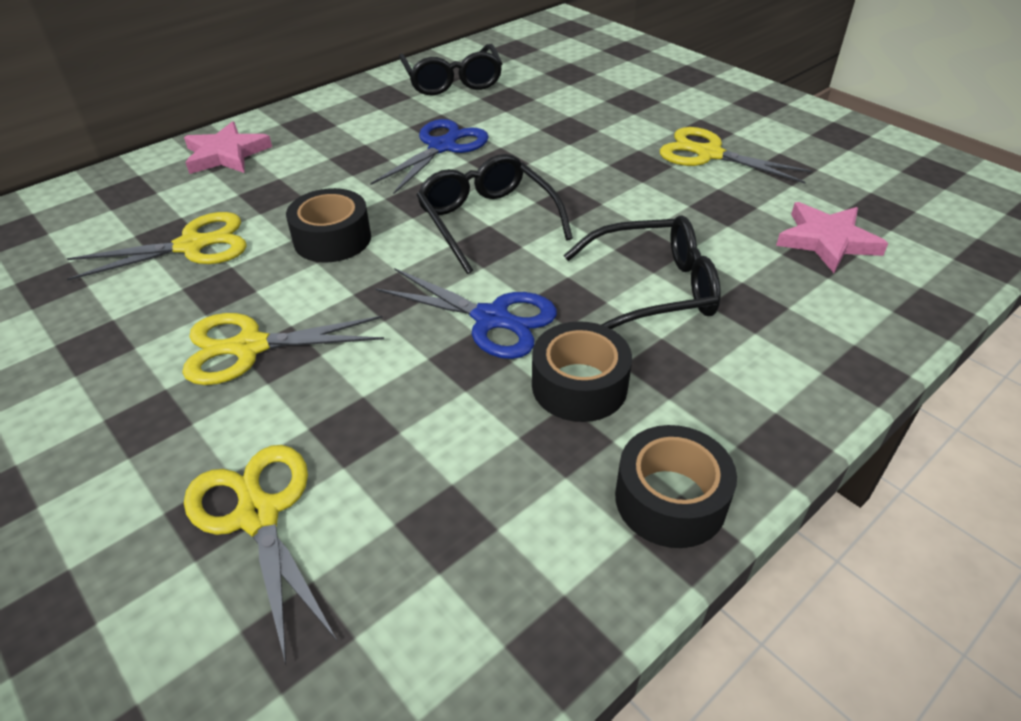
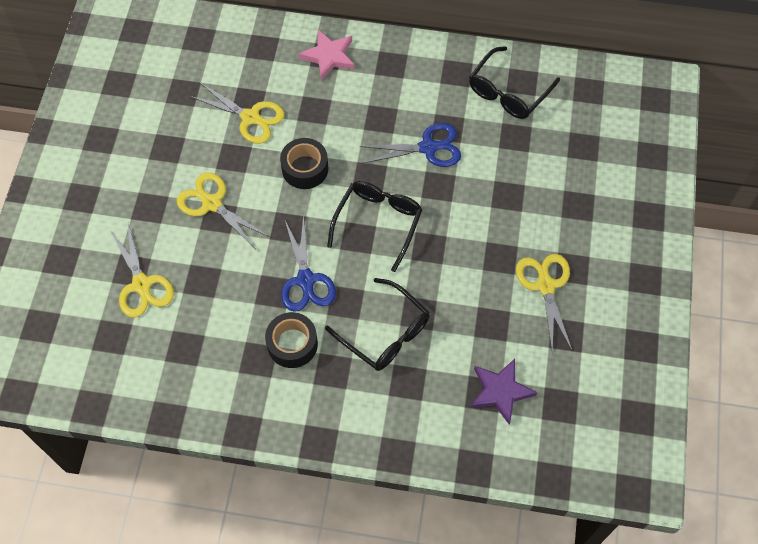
camera: 50 degrees right, 20 degrees up
(258, 515) = (141, 284): yellow scissors -> yellow scissors turned 135 degrees clockwise
(670, 499) = (256, 415): black tape -> none
(827, 241) = (500, 391): pink star -> purple star

